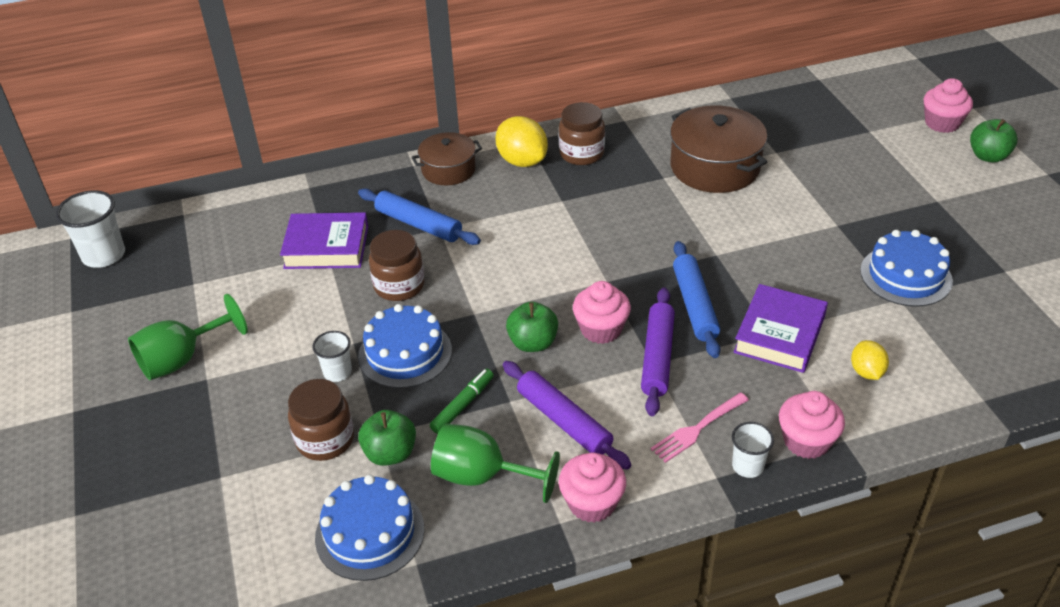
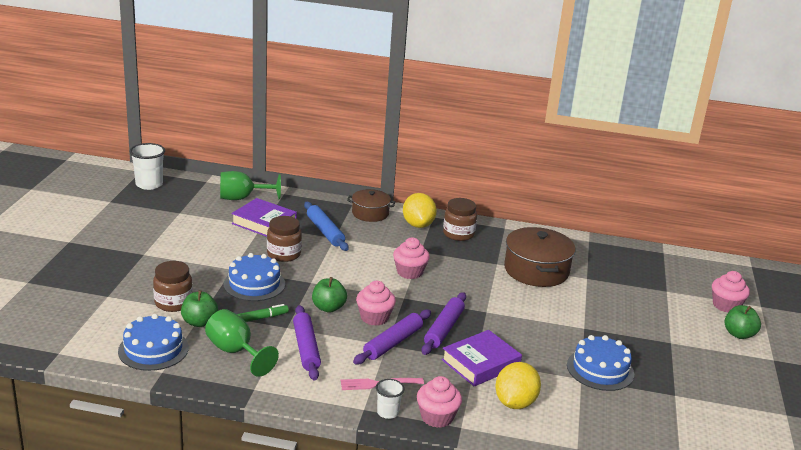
camera: 25 degrees right, 15 degrees down
(182, 359) = (140, 241): green goblet -> green goblet (242, 198)
(337, 372) = (210, 278): white cup -> none
(592, 503) = (280, 389): pink cupcake -> pink cupcake (409, 272)
(694, 305) = (443, 329): blue rolling pin -> purple rolling pin
(866, 372) = (515, 403): yellow lemon -> yellow lemon, size x1.71

